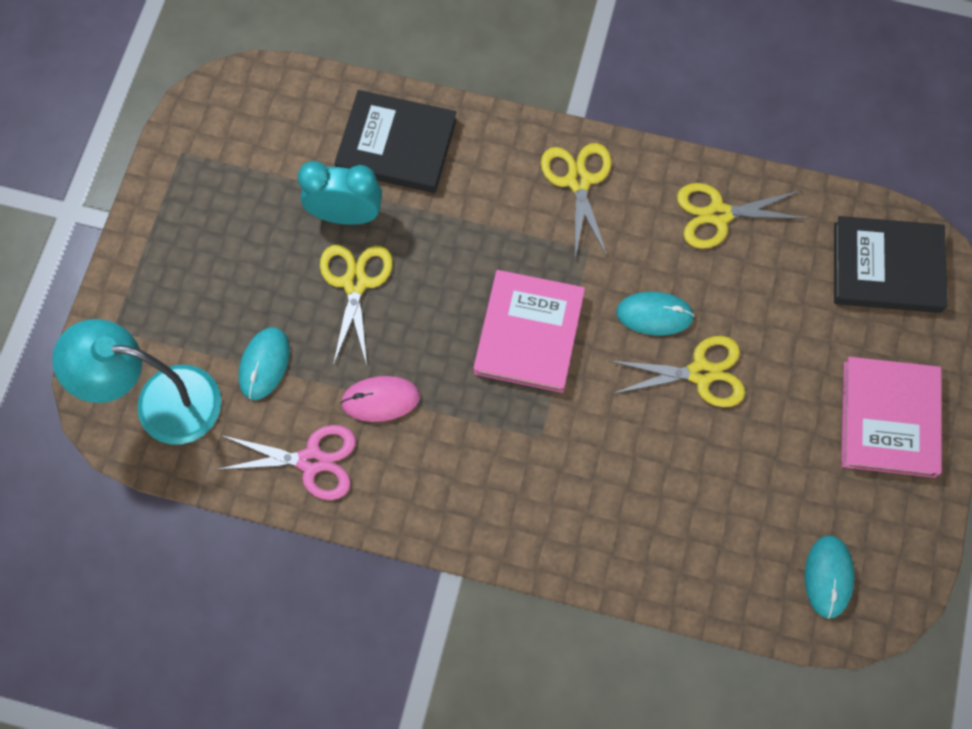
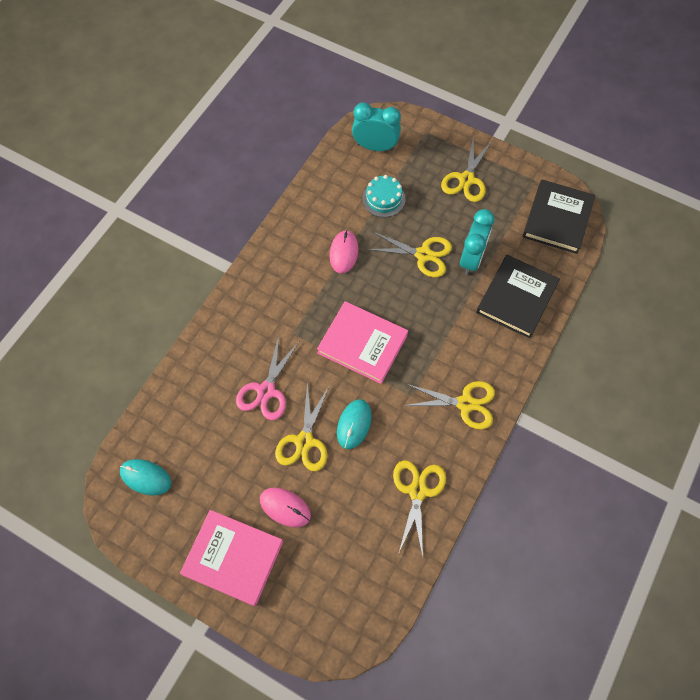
camera: 105 degrees right, 5 degrees down
(160, 402) = (375, 147): turquoise lamp -> turquoise clock
(200, 249) = (466, 179): none -> yellow scissors
(264, 364) = (383, 199): turquoise mouse -> turquoise cake
(311, 461) = (317, 211): pink scissors -> pink scissors (266, 391)
(799, 372) = (285, 507): none -> pink mouse
(886, 267) = (345, 601): black book -> black book (557, 219)

